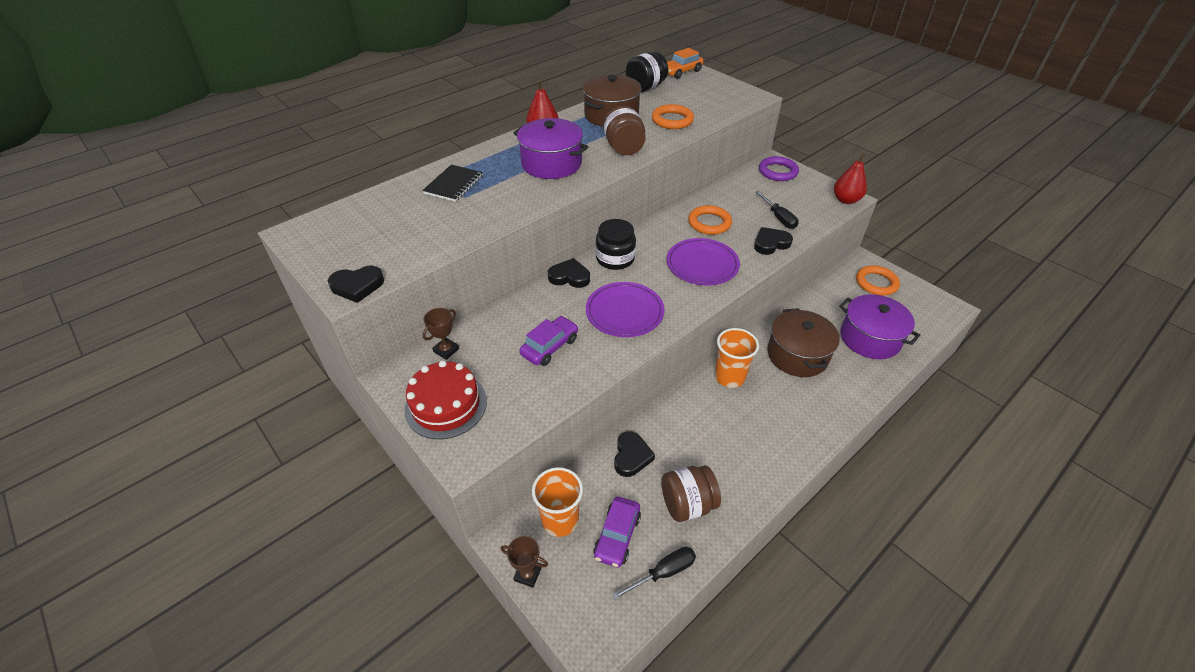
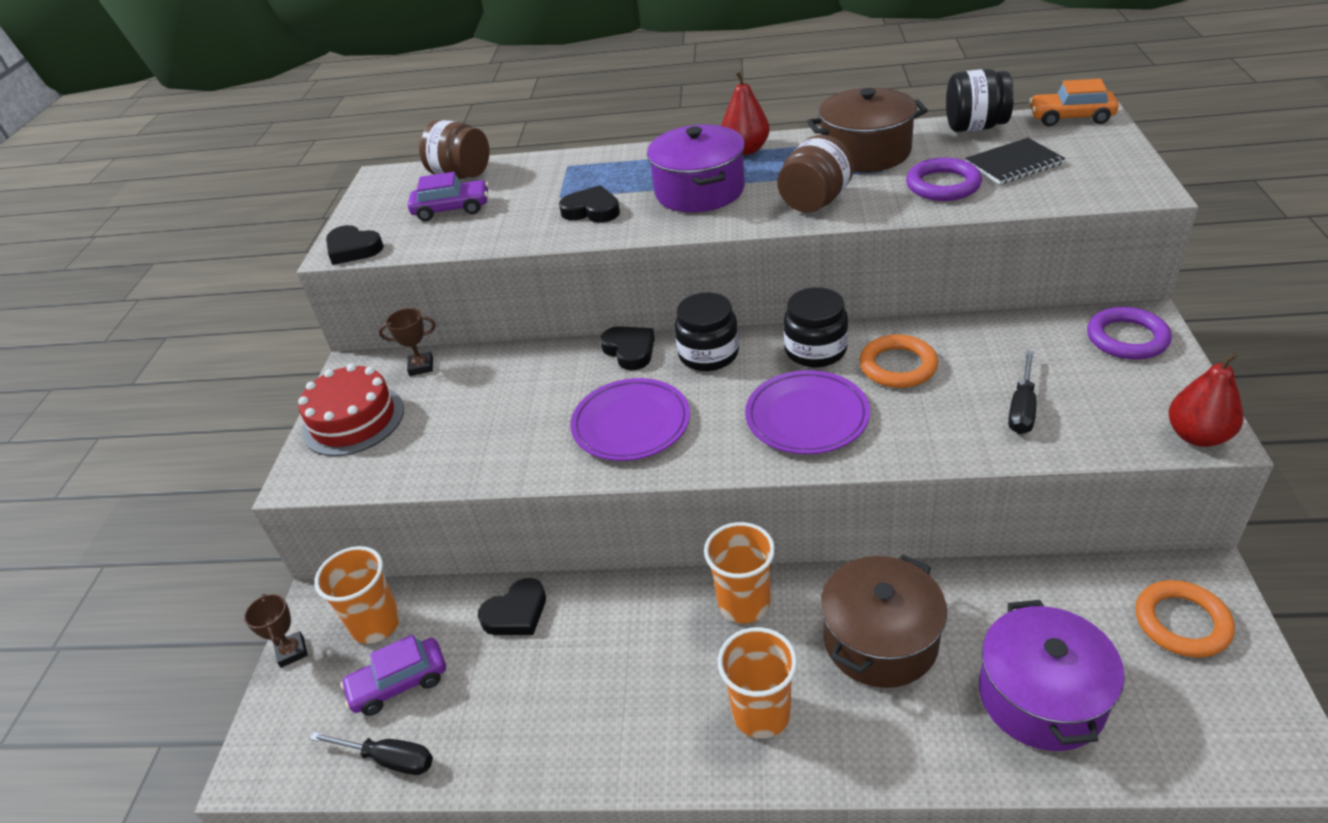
camera: 50 degrees right, 5 degrees down
(454, 184) = (568, 179): black notebook -> black notebook (1013, 164)
(550, 347) = (507, 417): purple car -> purple car (452, 209)
(664, 232) = (815, 350): none -> black jar
(672, 120) = (943, 185): orange ring -> purple ring
(687, 504) = (501, 711): brown jar -> brown jar (461, 174)
(770, 243) = (952, 438): black heart -> black heart (592, 210)
(793, 416) = (761, 713): none -> orange cup

